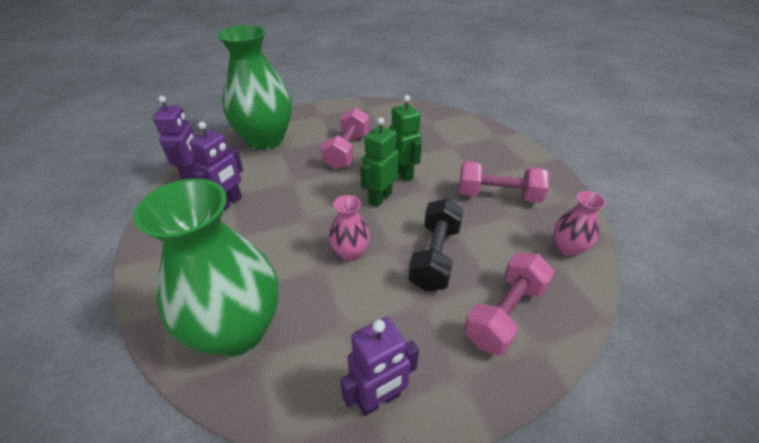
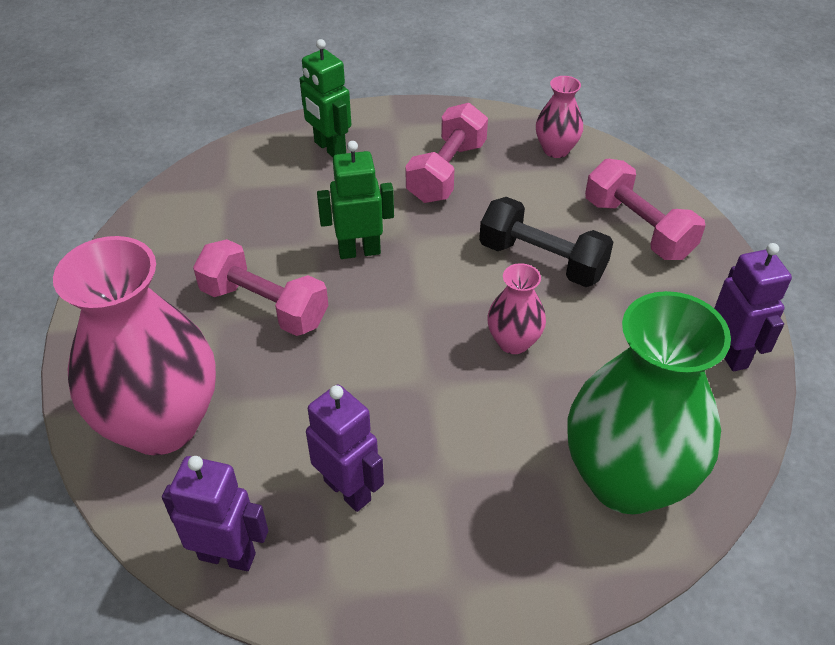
camera: 75 degrees left, 5 degrees up
(265, 140) = (162, 424): green vase -> pink vase
(380, 198) = (408, 289): green robot -> green robot (329, 148)

